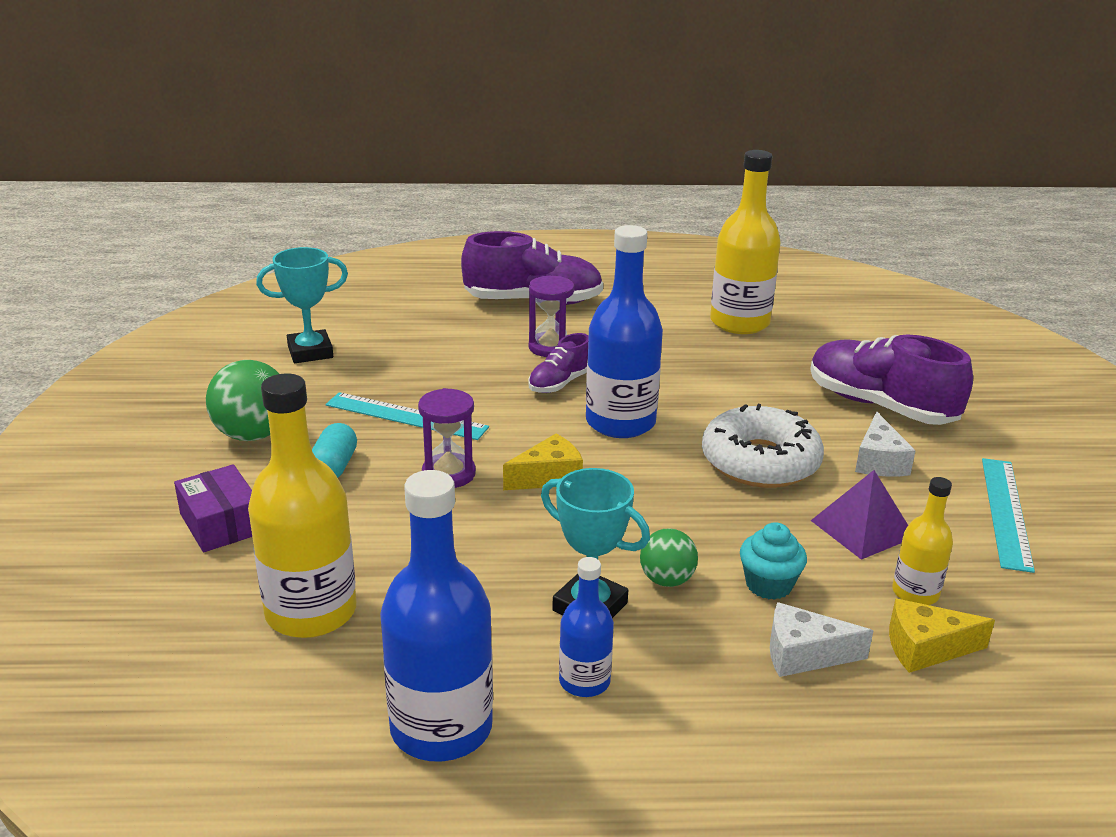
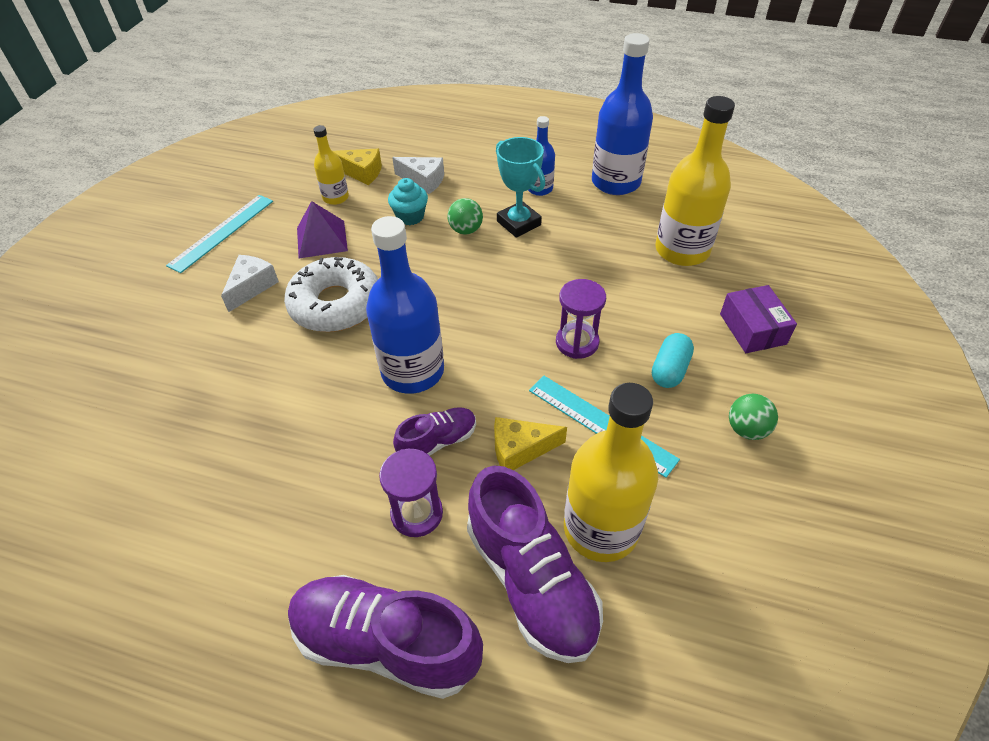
camera: 160 degrees left, 20 degrees up
(253, 434) = (746, 429): green ball -> green ball, size x0.60
(310, 352) = (701, 577): turquoise trophy -> none
(548, 477) = (501, 323): yellow cheese -> yellow cheese (520, 449)
(739, 323) = (174, 513): yellow bottle -> yellow bottle (600, 528)
(880, 406) = (184, 342): purple shoe -> purple shoe (531, 581)

